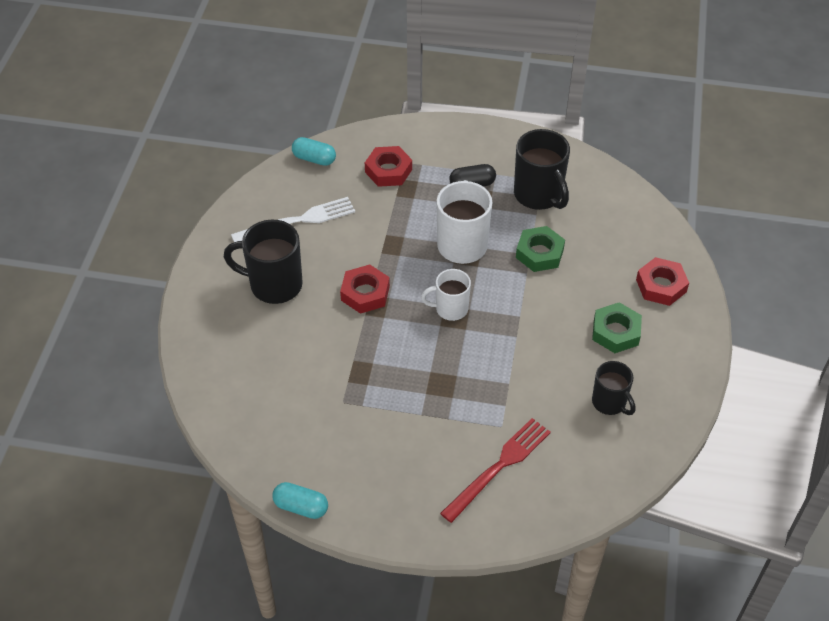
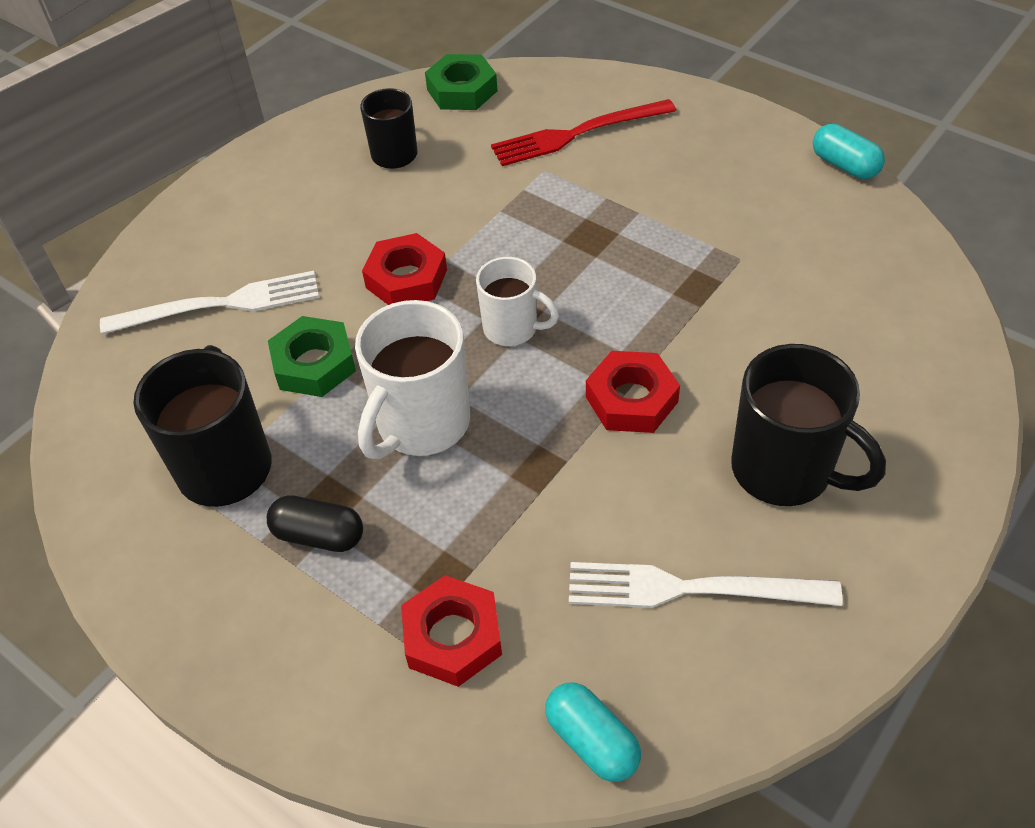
camera: 150 degrees left, 0 degrees up
(616, 332) = (311, 223): green nut -> green nut (462, 90)
(618, 265) = (220, 305): none -> white fork
(661, 285) = (194, 258): red nut -> red nut (406, 279)

